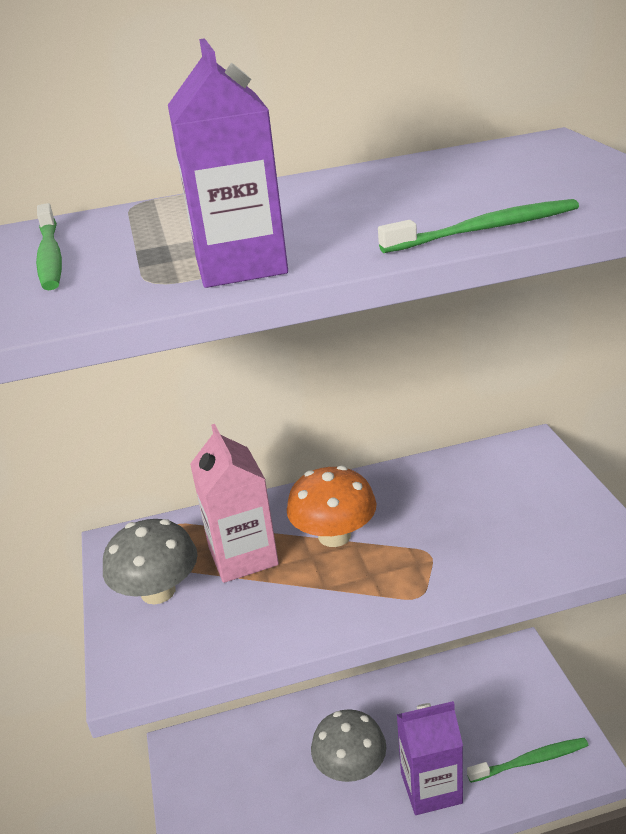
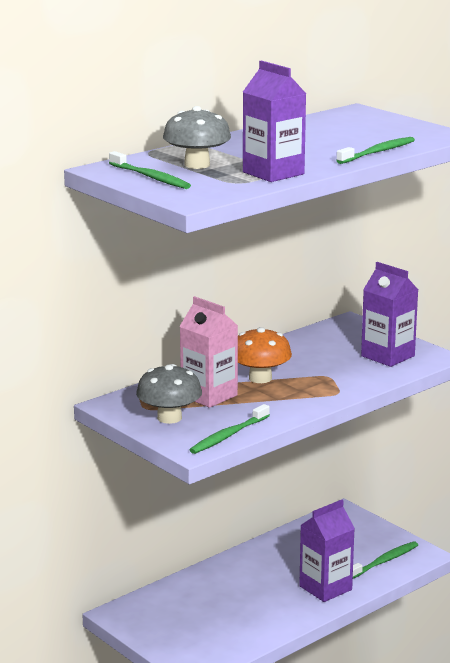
camera: 30 degrees left, 10 degrees down
(196, 656) = (228, 436): none -> green toothbrush
(350, 767) = (261, 592): grey mushroom -> grey mushroom (197, 165)
(544, 528) = (387, 356): none -> purple carton

